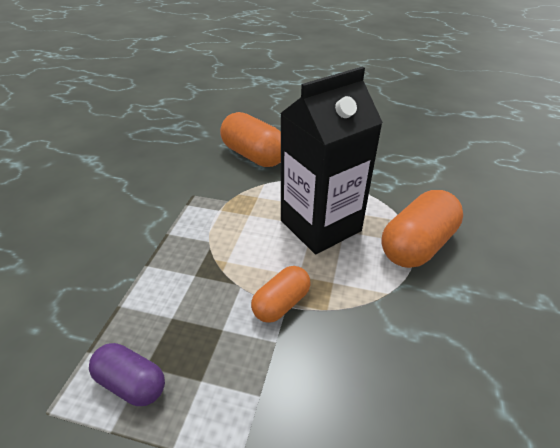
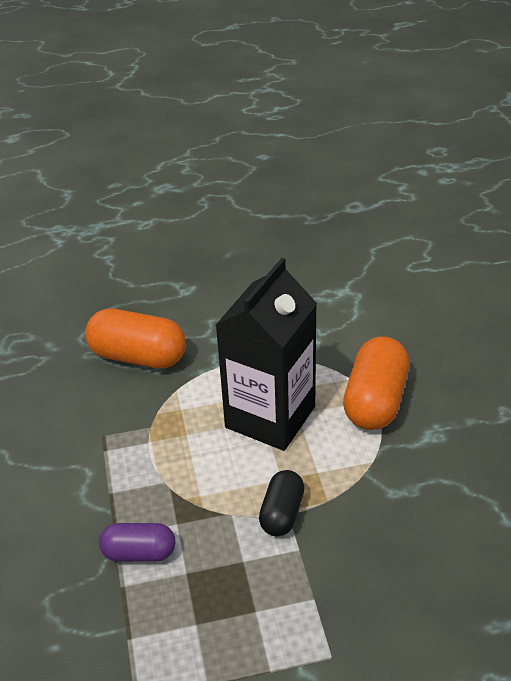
camera: 25 degrees left, 0 degrees up
(131, 383) = (195, 642): purple capsule -> purple capsule (139, 553)
(281, 303) = (282, 513): orange capsule -> black capsule

